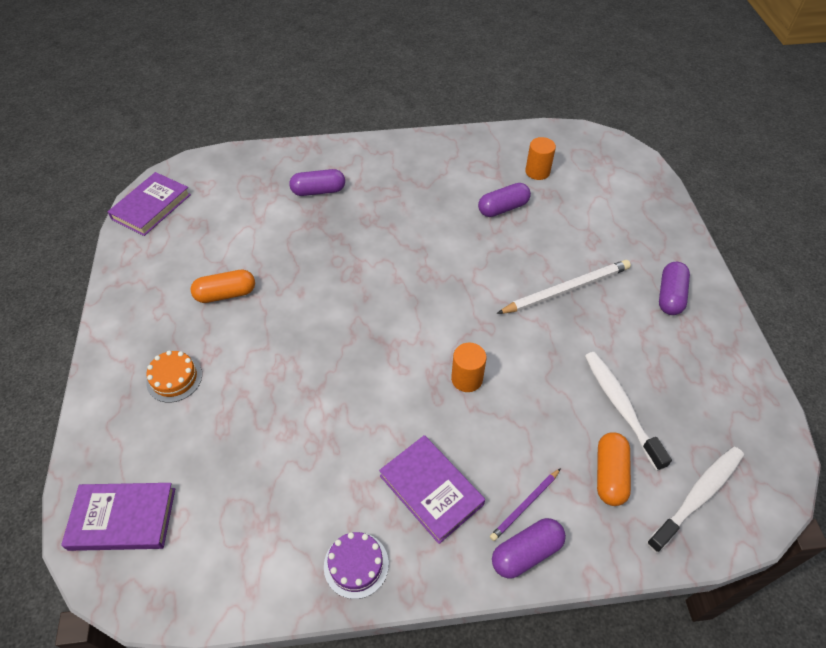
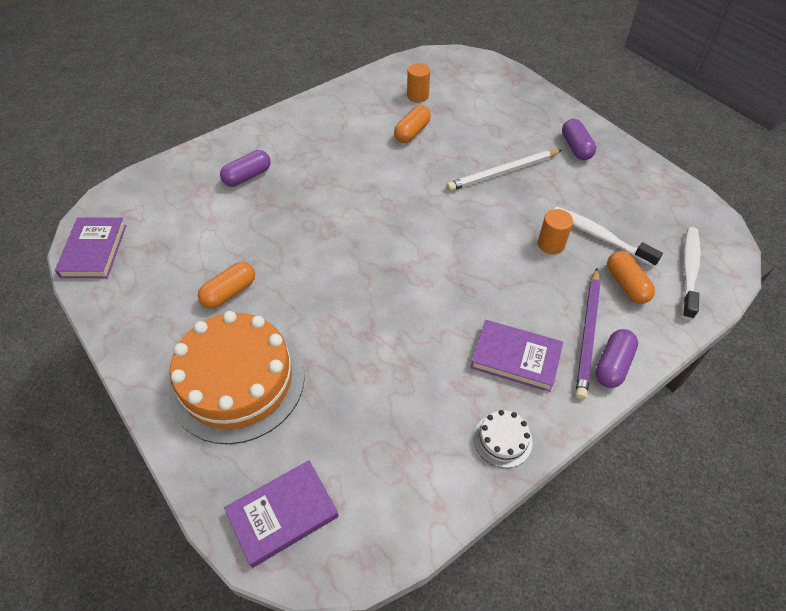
camera: 30 degrees left, 0 degrees up
(174, 378) = (237, 381): orange cake -> orange cake, size x2.44
(356, 565) = (502, 440): purple cake -> white cake
(467, 379) = (480, 267): orange cylinder -> orange cylinder (551, 244)
(503, 208) = (412, 132): purple capsule -> orange capsule
(525, 505) = (588, 334): purple pencil -> purple pencil, size x1.81
(566, 289) = (503, 172): white pencil -> white pencil turned 150 degrees counterclockwise

